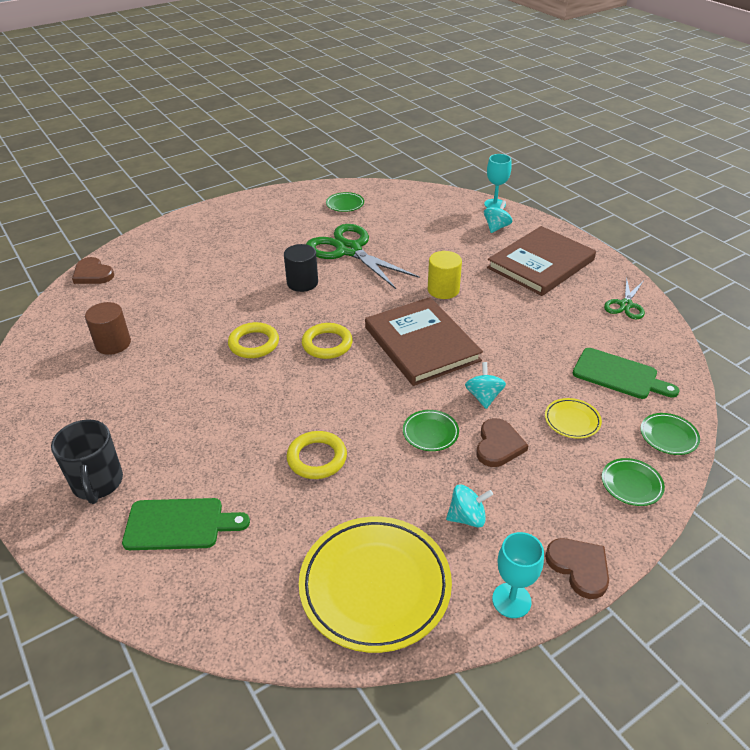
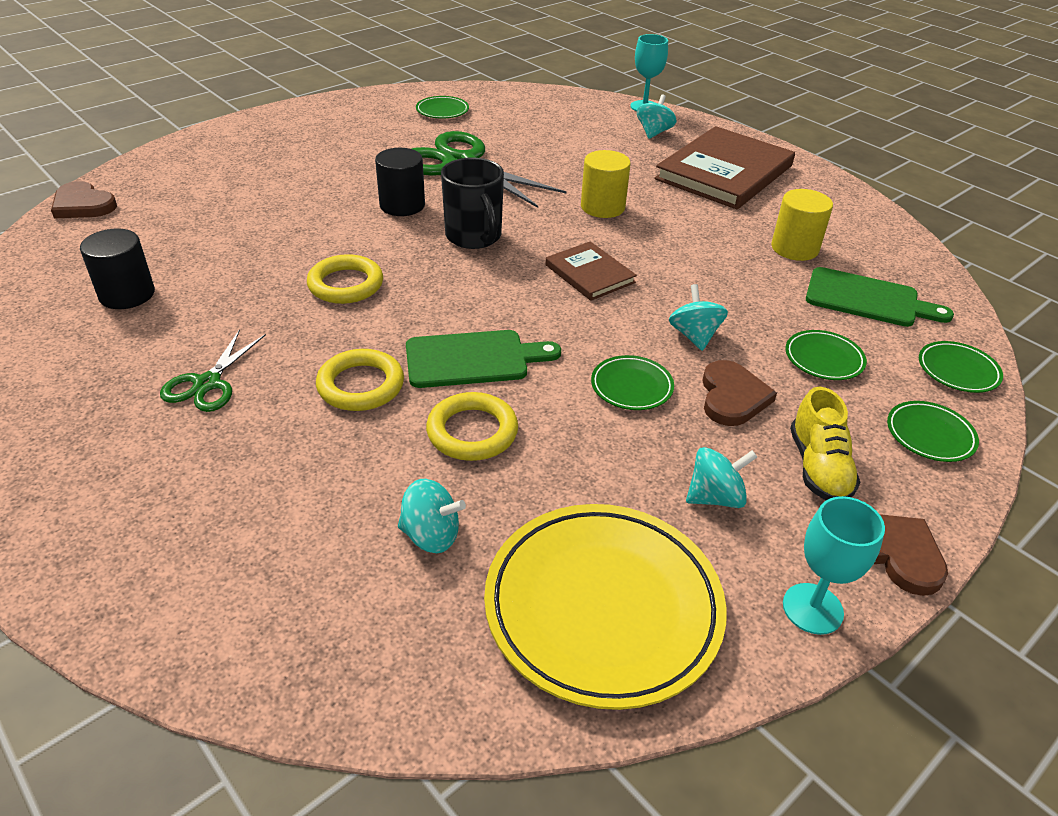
camera: 10 degrees left, 0 degrees up
(97, 483) = (126, 493): black mug -> black mug (474, 237)
(113, 343) = (127, 294): brown cylinder -> black cylinder
(179, 524) = (272, 543): green cutting board -> green cutting board (473, 359)
(277, 528) = (431, 535): none -> turquoise spinning top
(327, 344) = (454, 280): yellow ring -> yellow ring (361, 385)
(421, 344) = (590, 274): brown book -> brown book, size x0.52
(544, 502) = (818, 467): none -> yellow shoe
(572, 420) = (824, 359): yellow plate -> green plate
(576, 330) = (794, 248): none -> yellow cylinder
(625, 305) = (849, 216): green scissors -> green scissors (207, 383)

